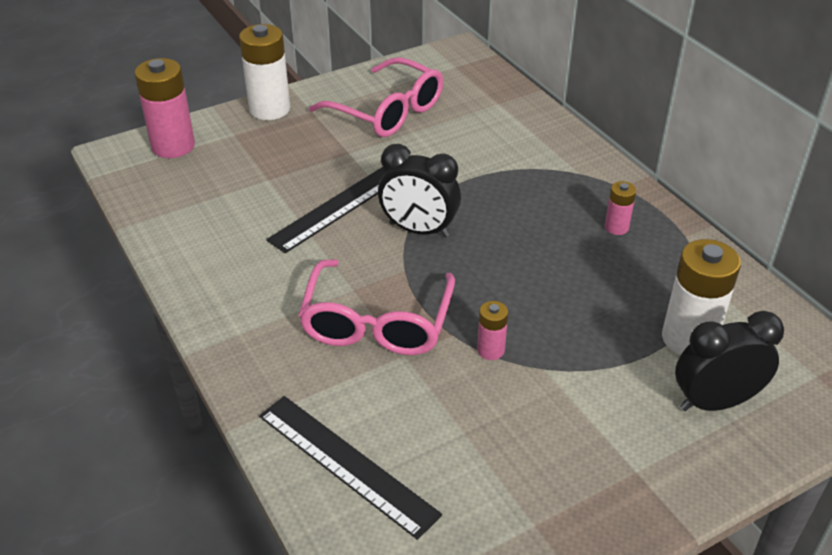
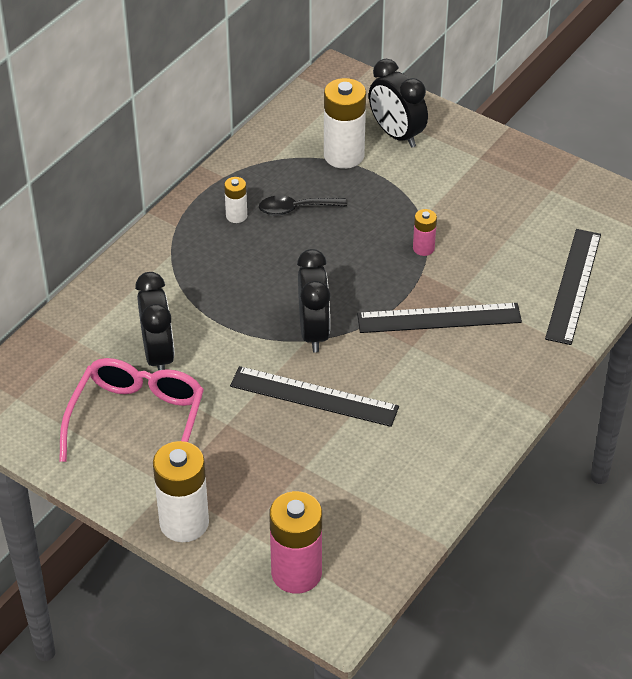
camera: 115 degrees left, 5 degrees up
(377, 323) = (439, 318): pink glasses -> black ruler
(453, 137) = (158, 355): none -> black clock
(608, 271) = (295, 209): none -> black spoon
(616, 227) = (236, 216): pink battery -> white battery

